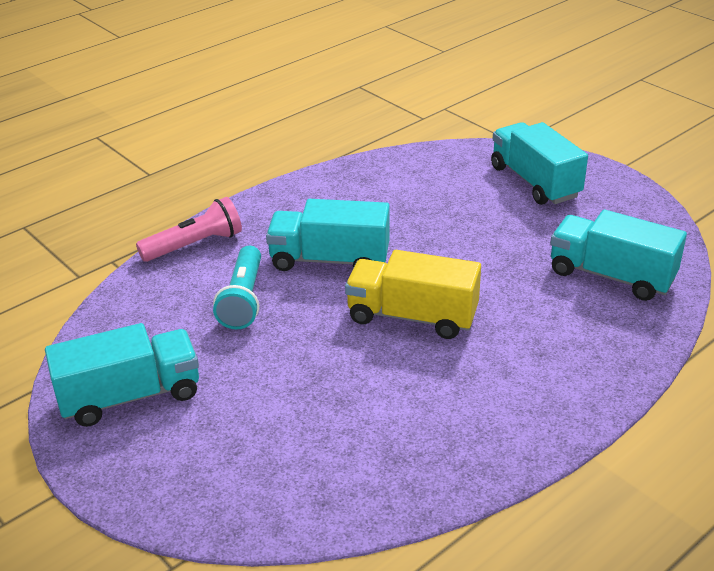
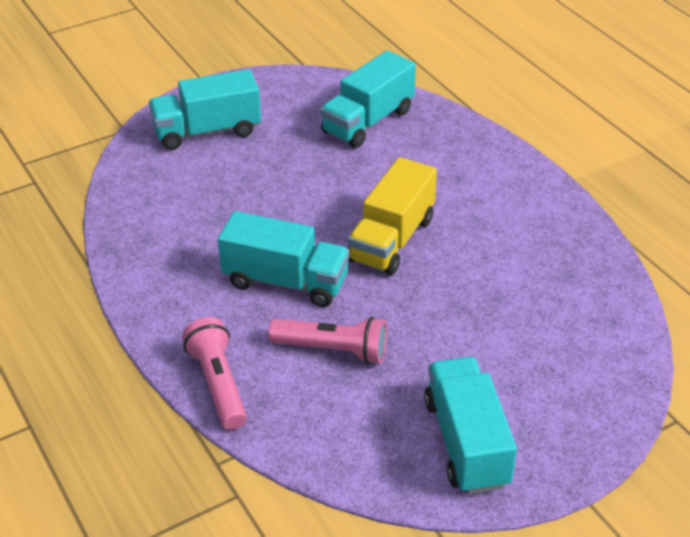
camera: 80 degrees left, 5 degrees up
(243, 300) = (333, 350): turquoise flashlight -> pink flashlight
(329, 260) = (285, 281): turquoise truck -> turquoise truck turned 90 degrees counterclockwise

